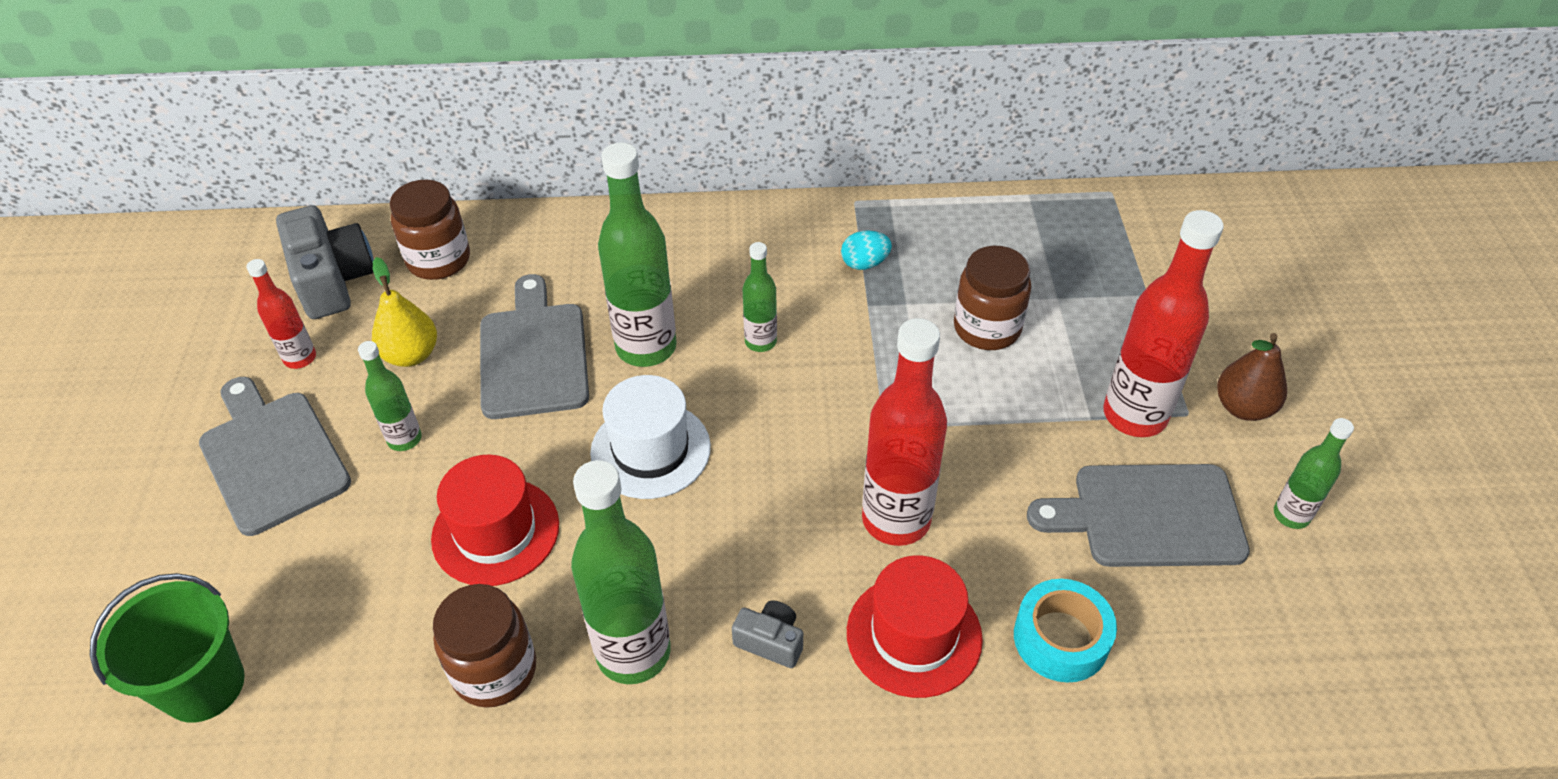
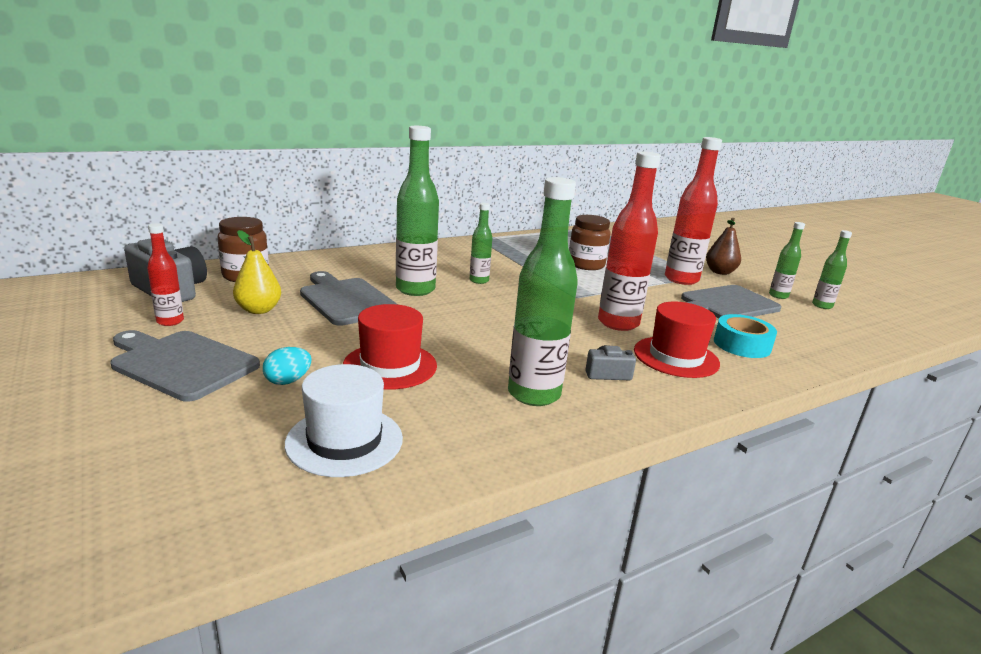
camera: 30 degrees left, 25 degrees down
(204, 685) = (211, 482): green bucket -> none
(404, 439) = (285, 341): green bottle -> green bottle (822, 306)
(495, 670) = (451, 421): brown jar -> none
(650, 450) = (457, 321): white hat -> white hat (344, 440)
(864, 263) = (504, 254): turquoise egg -> turquoise egg (288, 381)

